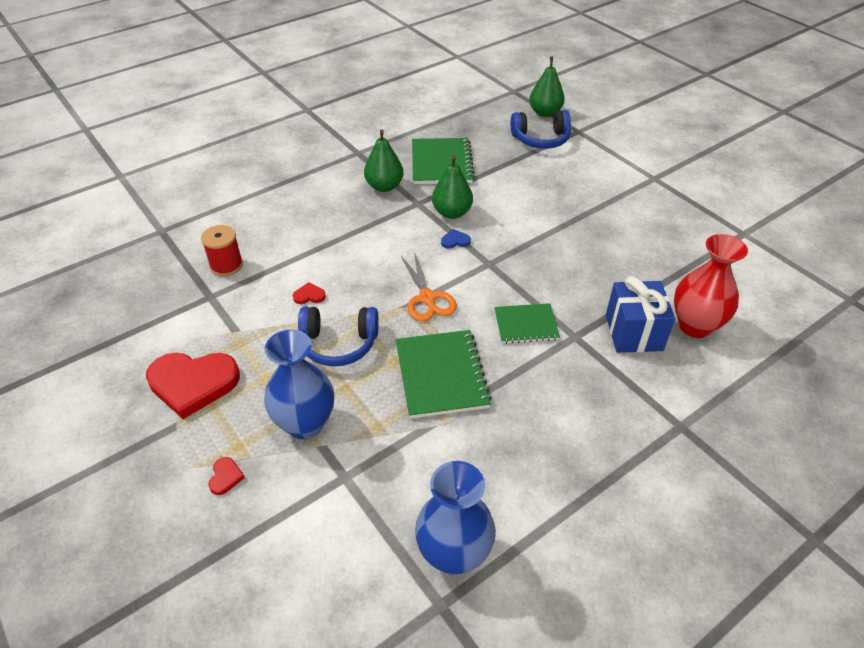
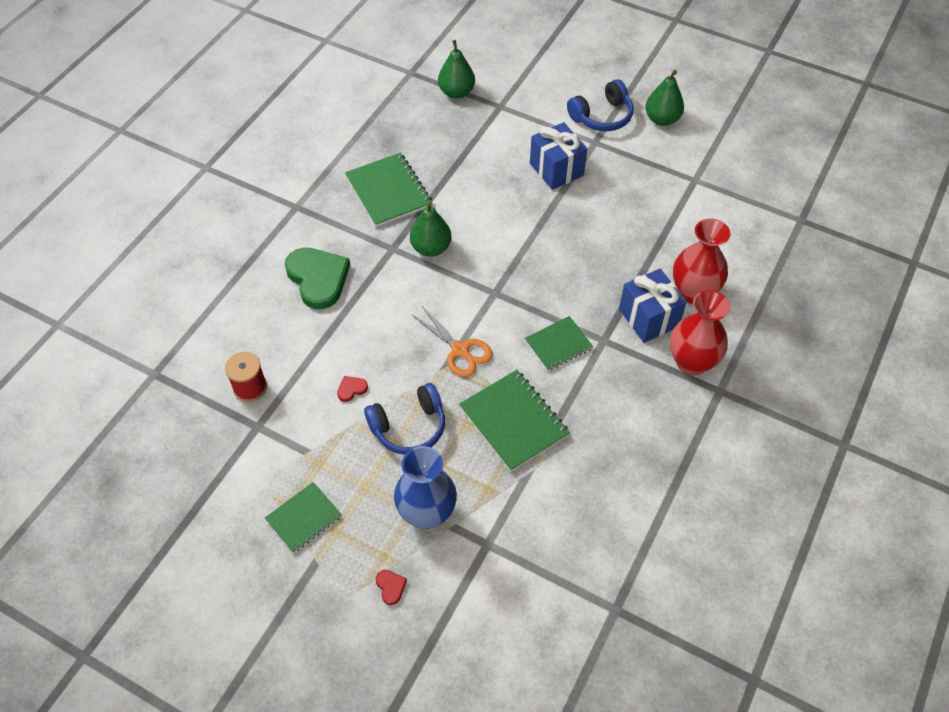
camera: 25 degrees left, 10 degrees up
(193, 384) = (304, 518): red heart -> green notebook
(339, 206) = (318, 279): none -> green heart
(384, 186) = (348, 240): green pear -> green pear (662, 119)
(454, 554) = (605, 567): blue vase -> none
(455, 241) = (451, 279): blue heart -> none
(541, 139) = (469, 129): blue headphones -> blue headphones (602, 116)
(605, 188) = (556, 169): none -> blue gift
(661, 388) = (691, 362): none -> red vase

